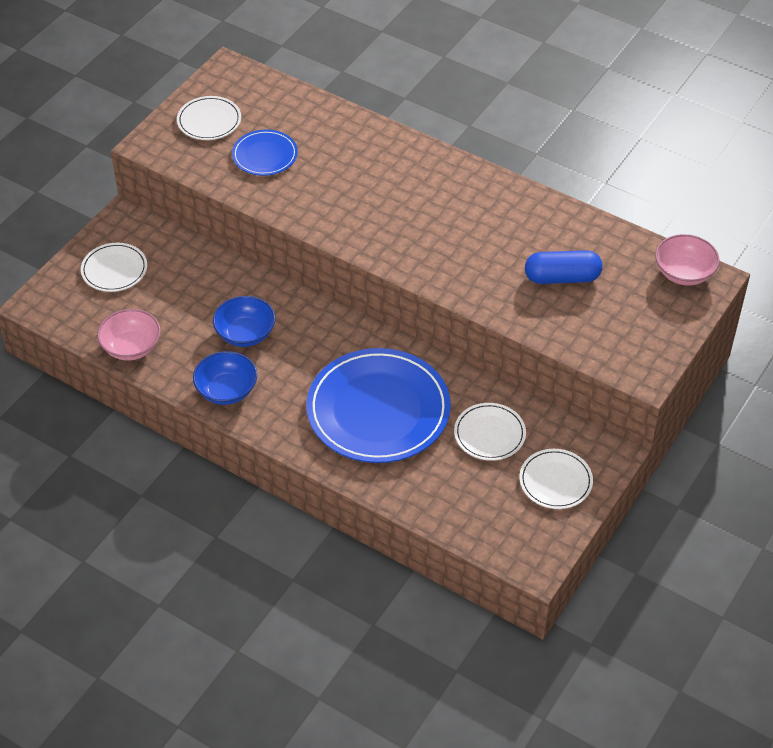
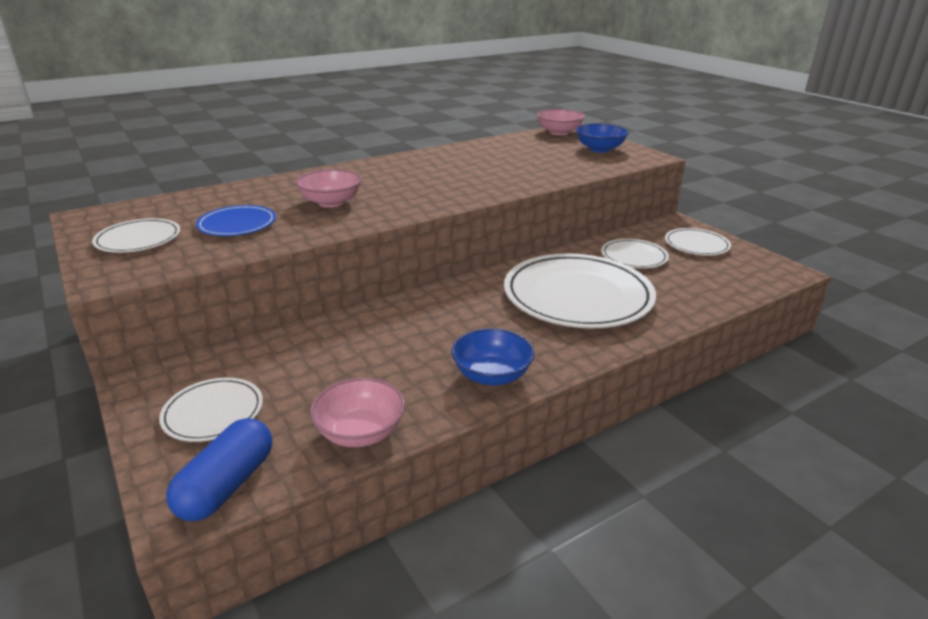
camera: 65 degrees left, 20 degrees down
(245, 334) = (418, 343): blue bowl -> blue bowl (599, 149)
(342, 185) = (331, 202): none -> pink bowl
(378, 410) = (577, 296): blue plate -> white plate
(562, 277) = (532, 158): blue capsule -> blue capsule (227, 485)

